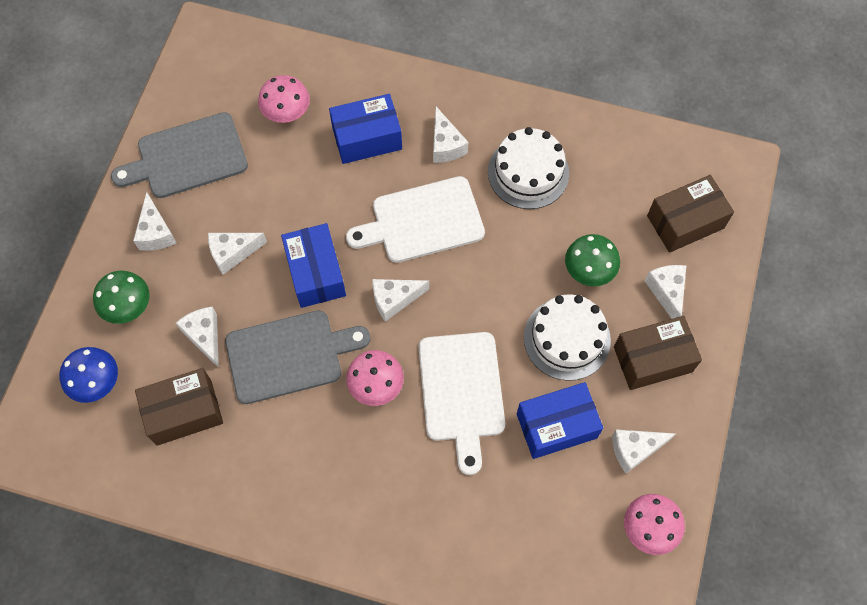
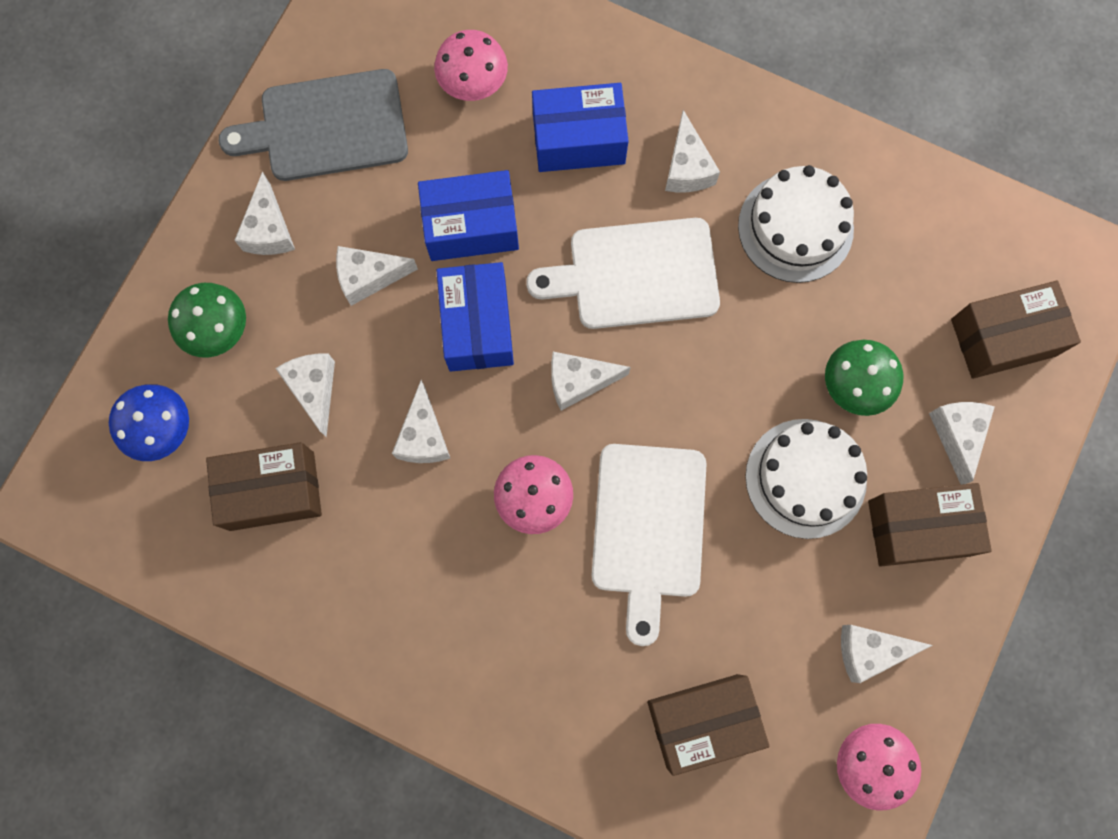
camera: 10 degrees right, 10 degrees up
(289, 355) = (424, 436): grey cutting board -> white cheese
(525, 520) = (702, 721): none -> brown box
(556, 425) = (769, 598): blue box -> blue box (471, 226)

